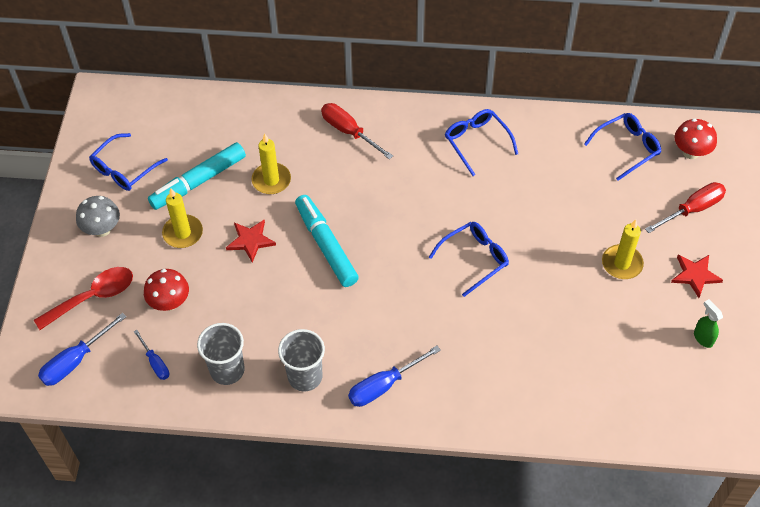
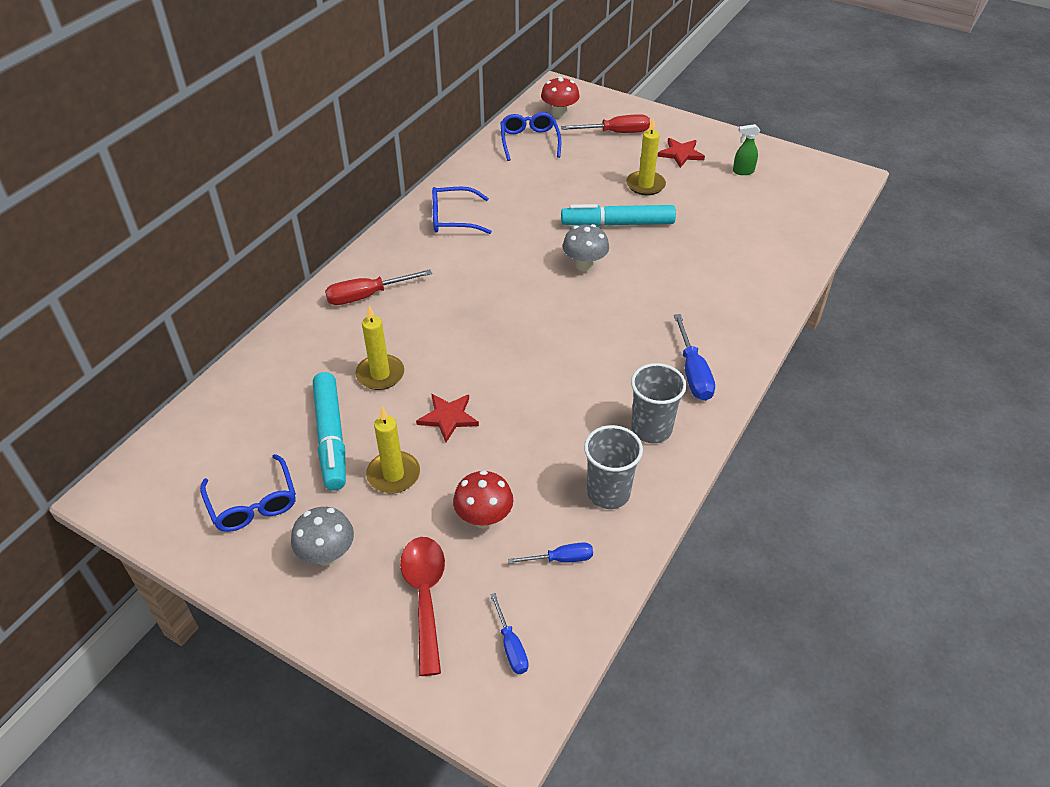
camera: 65 degrees left, 10 degrees down
(75, 361) = (511, 646): blue screwdriver -> blue screwdriver, size x0.61
(326, 245) = (497, 359): turquoise marker -> turquoise marker (617, 224)
(474, 259) = (584, 265): blue glasses -> grey mushroom
(692, 209) = (616, 133): red screwdriver -> red screwdriver turned 90 degrees clockwise

